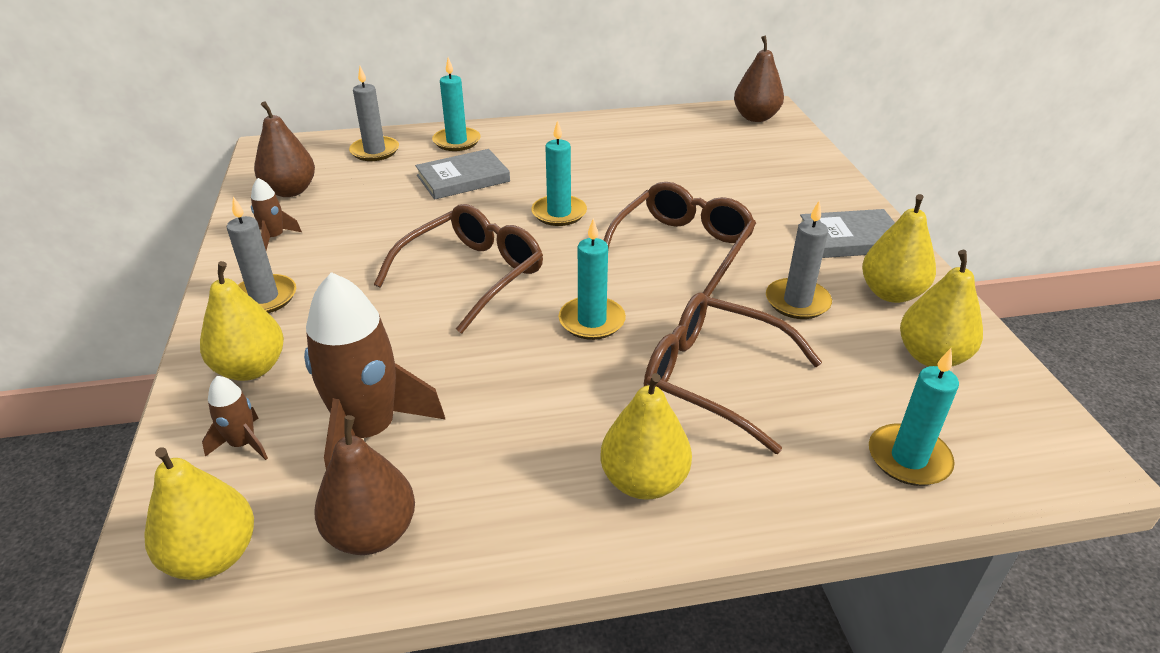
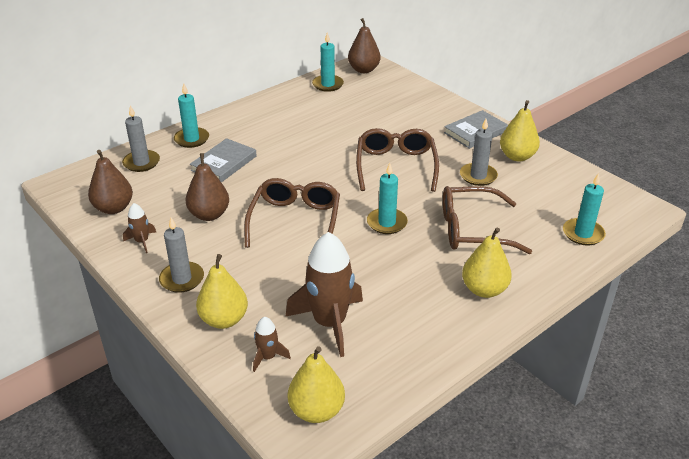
camera: 30 degrees left, 0 degrees up
(372, 533) = (383, 366): brown pear -> brown pear (209, 215)
(559, 213) = (307, 167): turquoise candle -> turquoise candle (328, 85)
(931, 356) = (558, 183): yellow pear -> none

